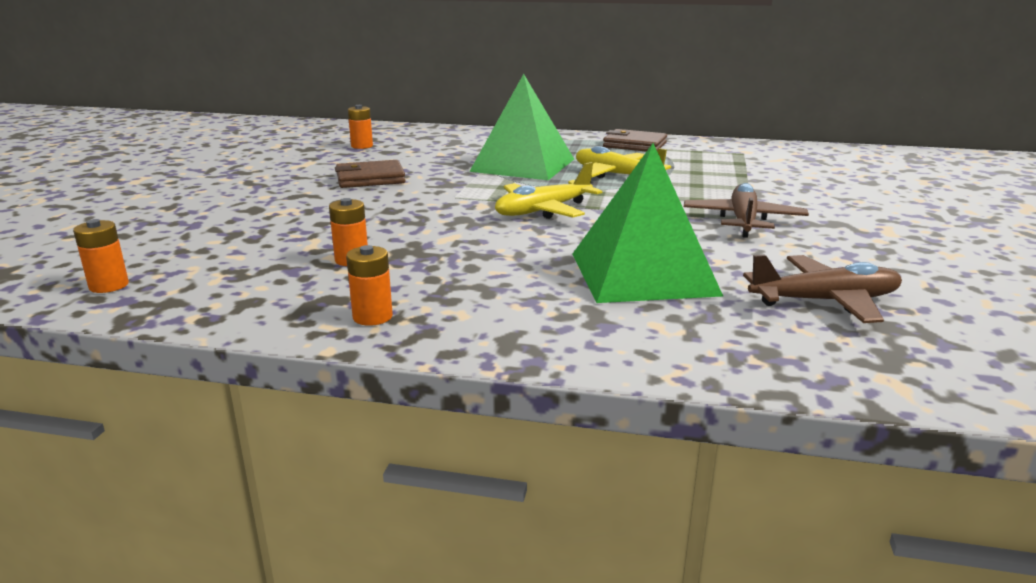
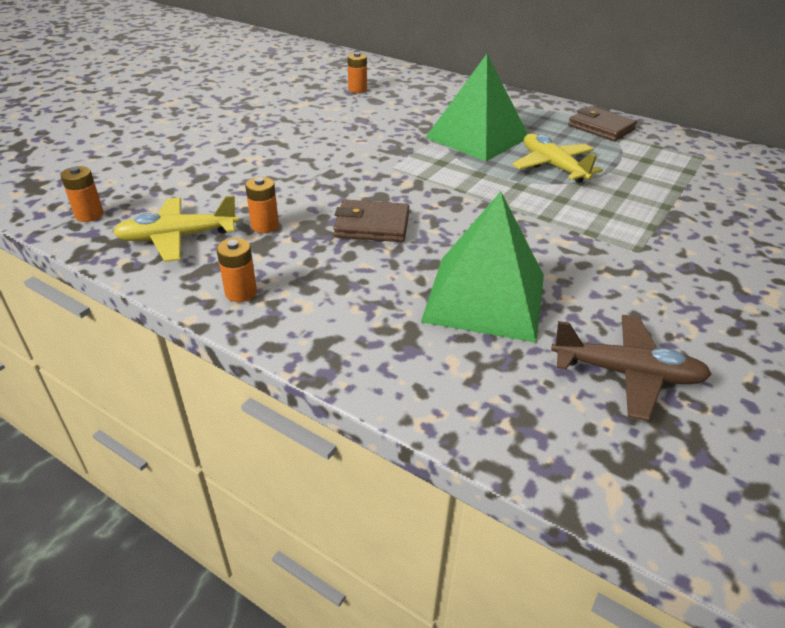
camera: 20 degrees right, 15 degrees up
(370, 179) = (338, 132): brown wallet -> brown wallet (372, 225)
(543, 211) = (454, 200): yellow plane -> yellow plane (177, 237)
(743, 221) = (629, 251): brown plane -> none

